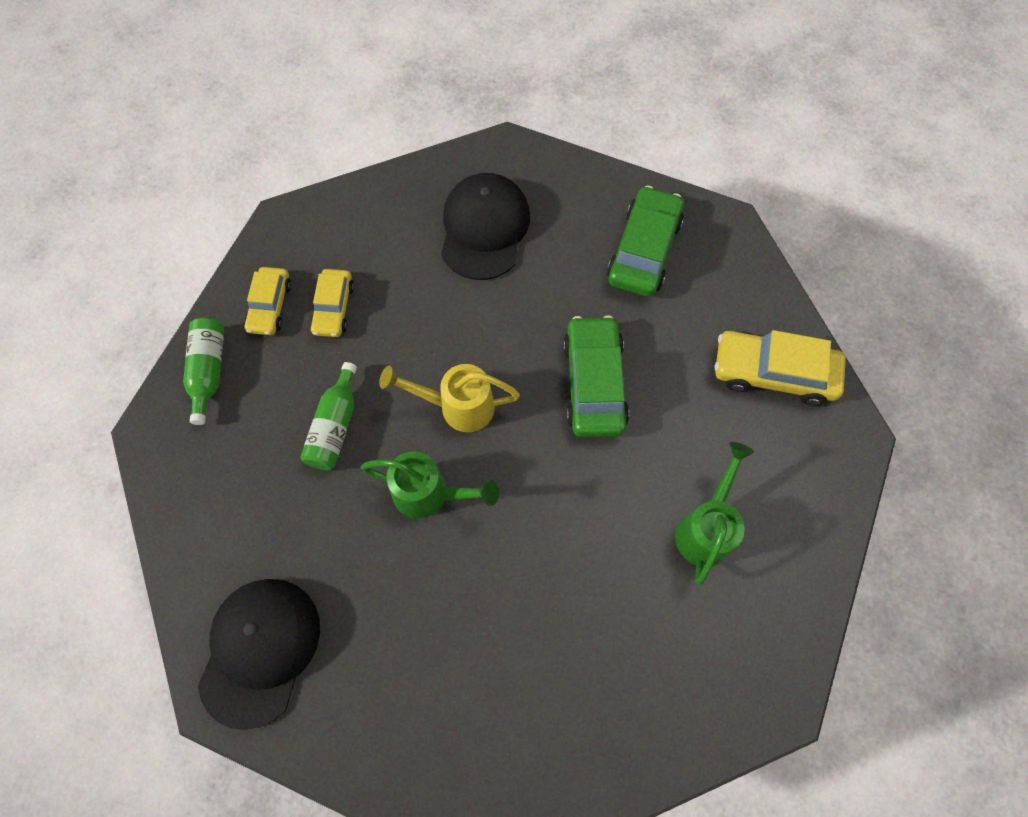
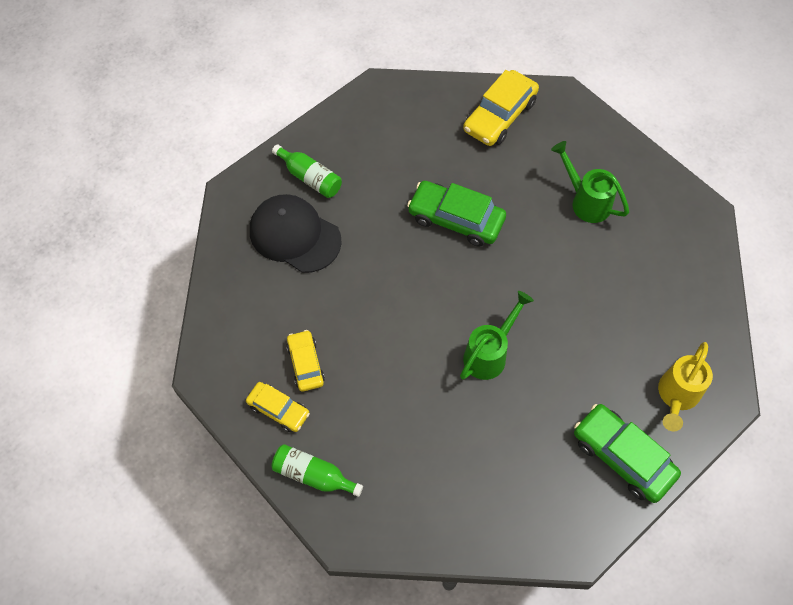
camera: 65 degrees left, 5 degrees down
(260, 650) = (555, 507): black cap -> none
(333, 308) = (306, 364): yellow car -> yellow car turned 135 degrees counterclockwise
(335, 426) = (407, 398): green bottle -> green bottle (310, 178)
(457, 406) = (431, 310): yellow watering can -> yellow watering can (676, 397)
(644, 250) = (370, 145): green car -> green car (622, 457)

